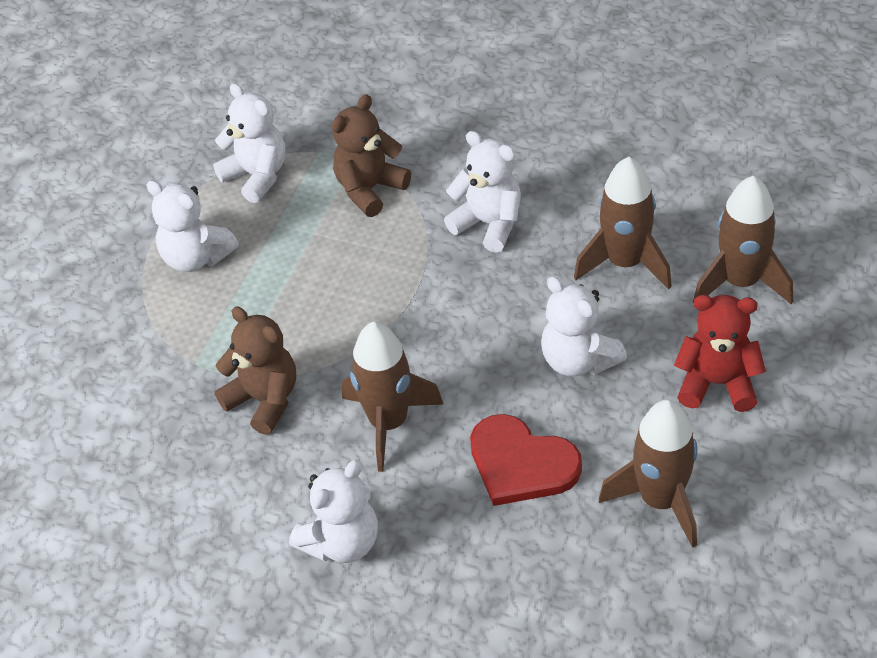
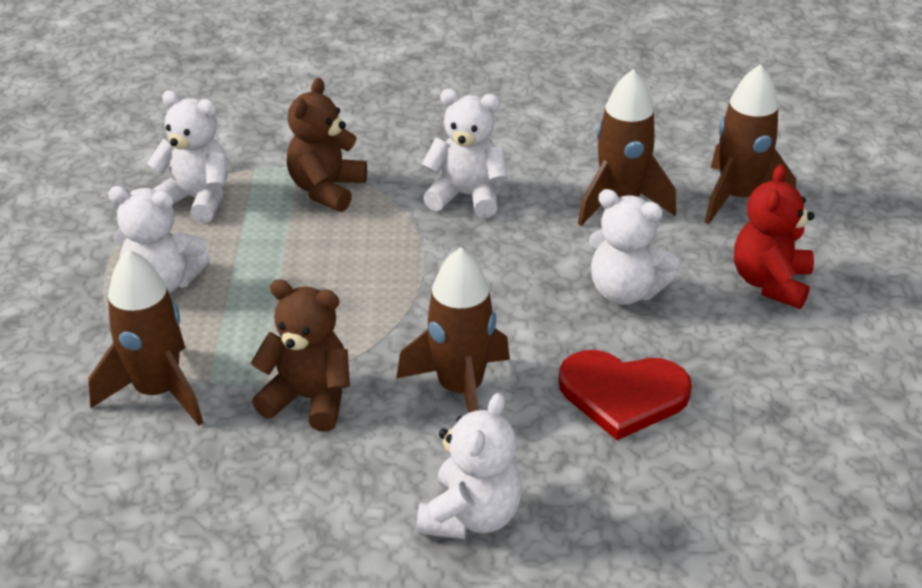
camera: 25 degrees left, 10 degrees down
(660, 500) = (782, 394): brown rocket -> brown rocket (158, 391)
(717, 383) = (770, 283): red teddy bear -> red teddy bear turned 60 degrees counterclockwise

